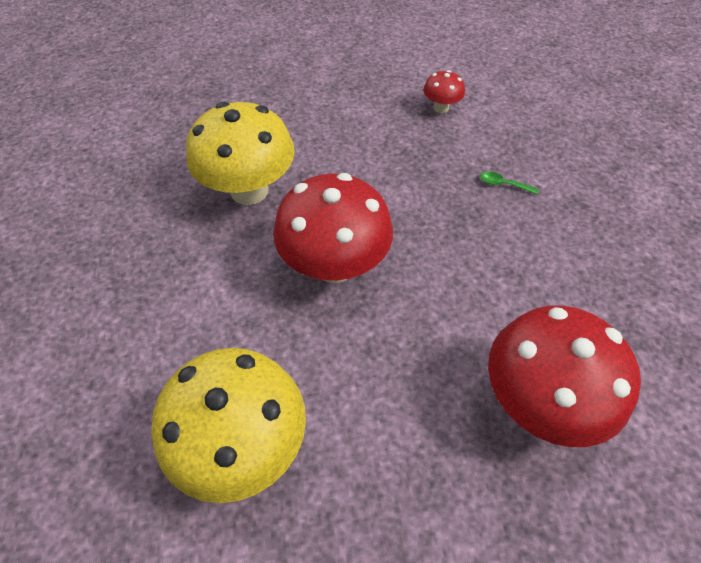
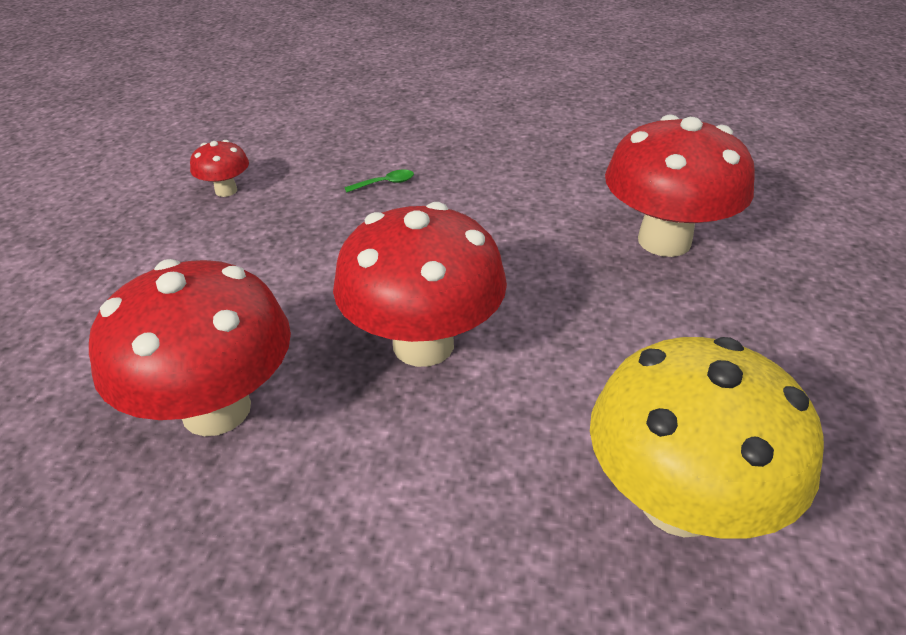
camera: 70 degrees left, 15 degrees down
(249, 190) = (216, 409): yellow mushroom -> red mushroom
(503, 184) = (385, 183): green spoon -> green spoon turned 150 degrees counterclockwise

